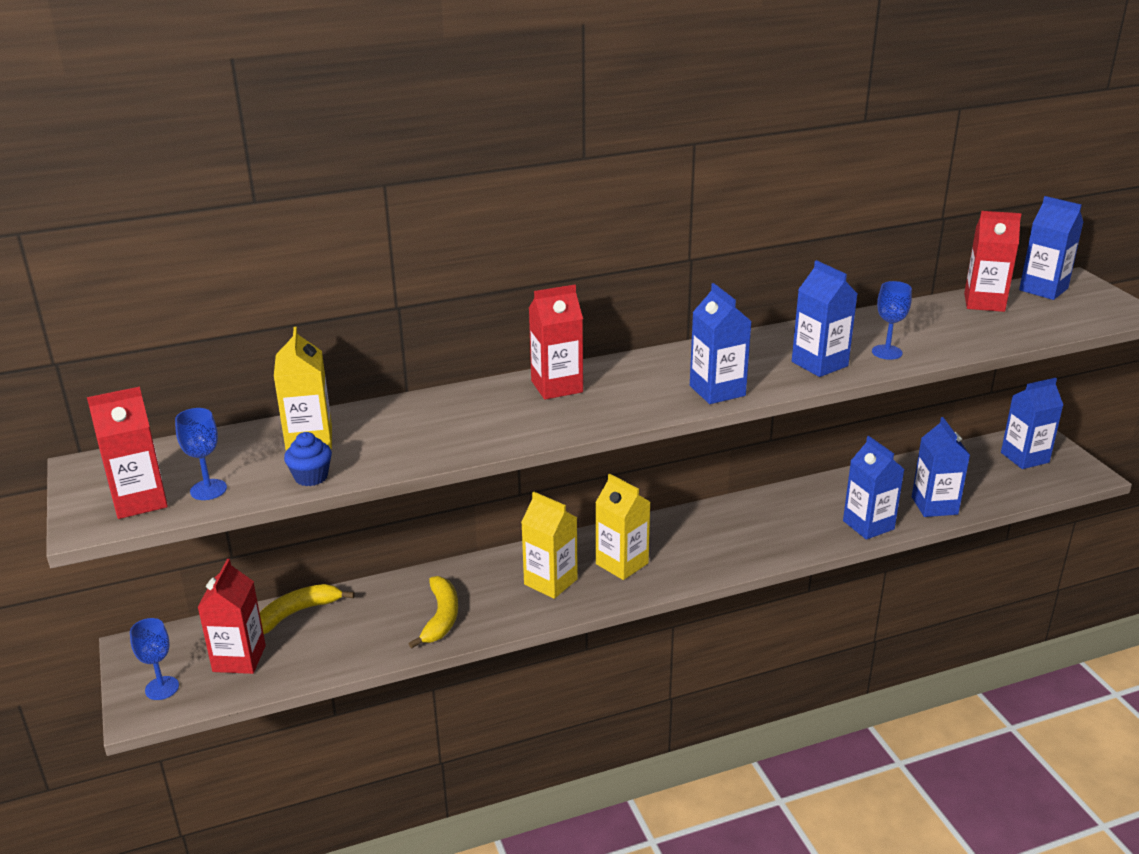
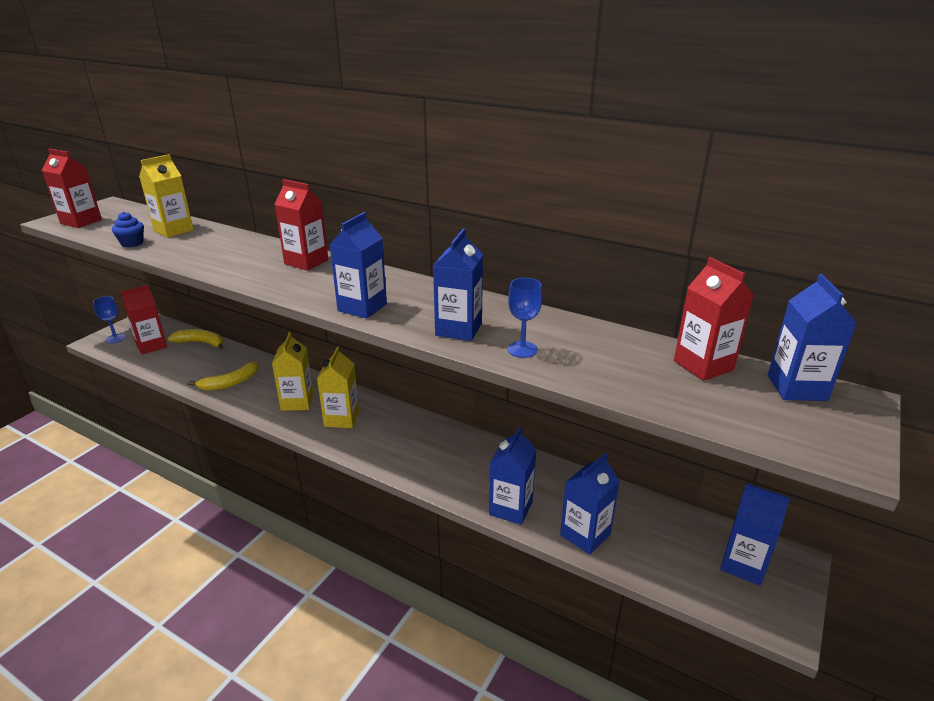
camera: 50 degrees right, 0 degrees up
(208, 490) = (102, 229): blue goblet -> none

